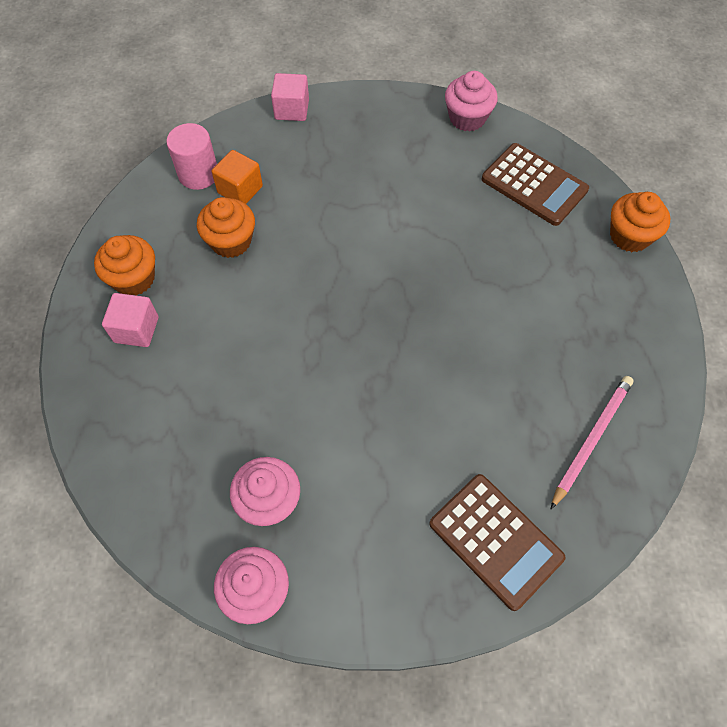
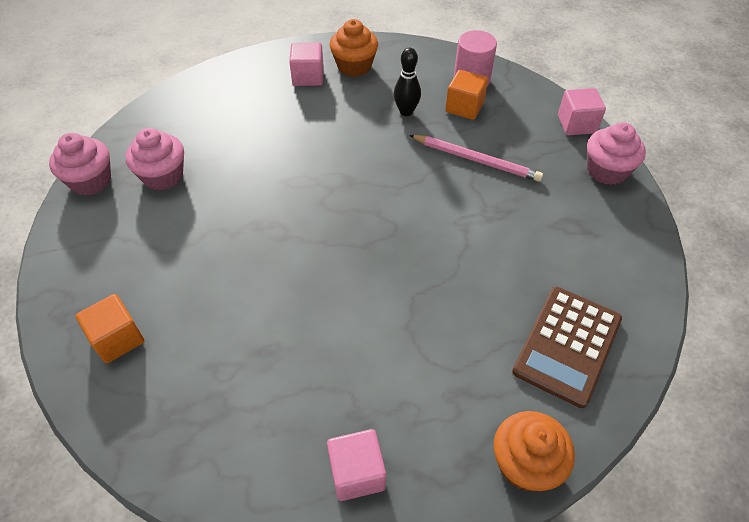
camera: 80 degrees right, 10 degrees down
(231, 241) = (406, 111): orange cupcake -> black bowling pin
(467, 118) = (641, 268): pink cupcake -> pink cupcake (606, 171)
(495, 540) = (118, 339): brown calculator -> orange cube
(591, 439) = (226, 423): pink pencil -> pink pencil (476, 160)
(636, 345) = (357, 473): none -> pink cube

